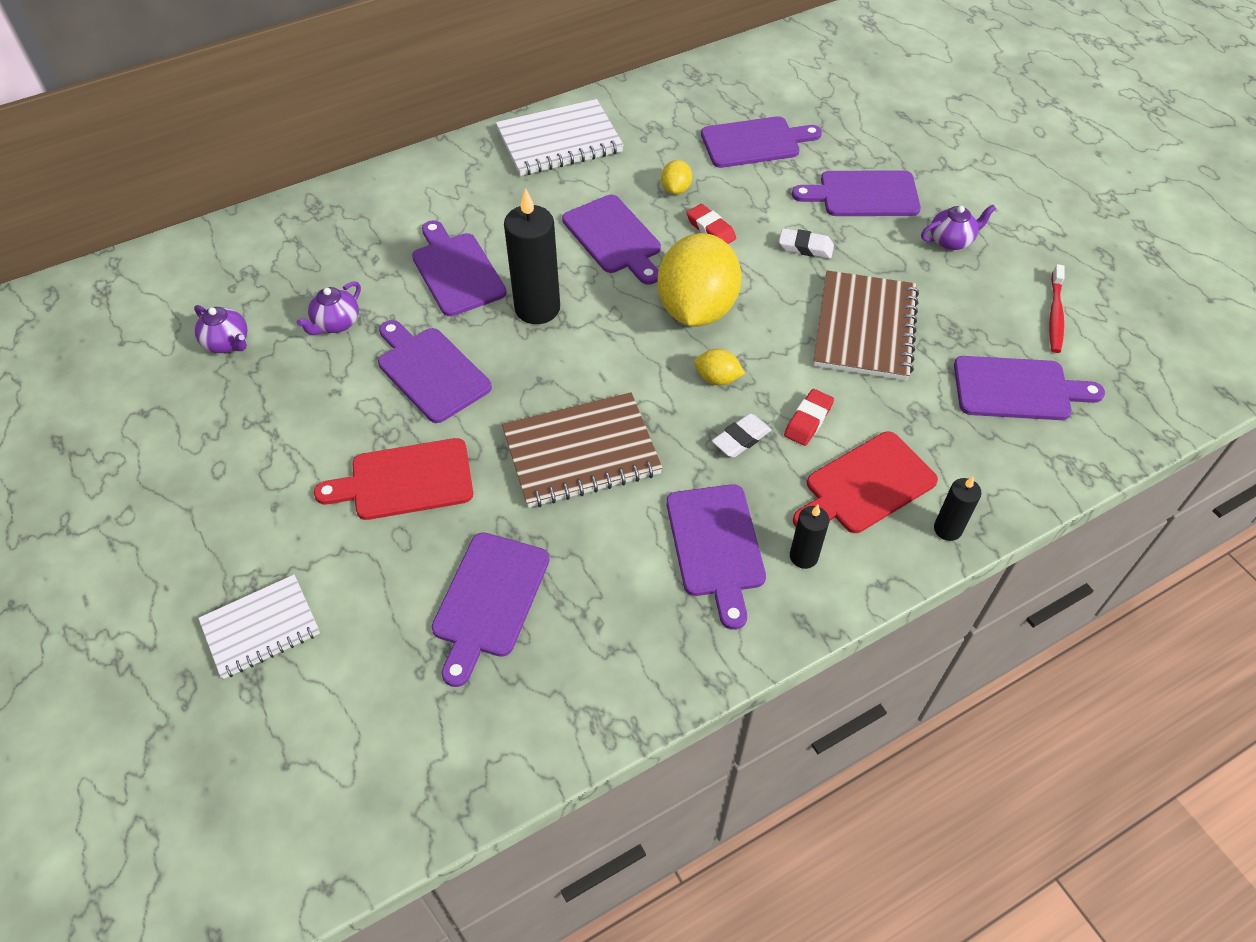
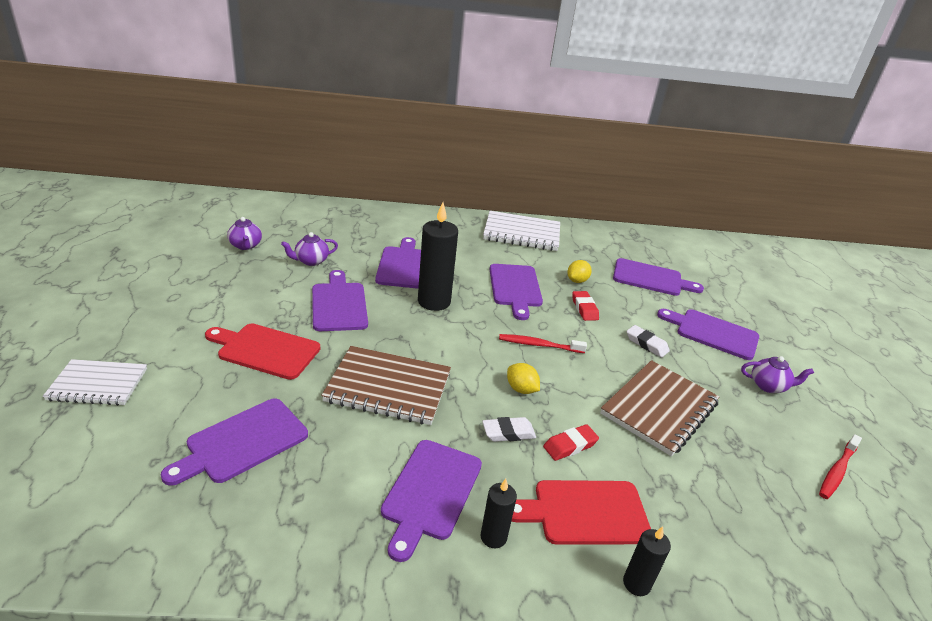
camera: 25 degrees right, 20 degrees down
(696, 309) = (539, 345): yellow lemon -> red toothbrush
(1018, 389) = (771, 508): purple cutting board -> none

